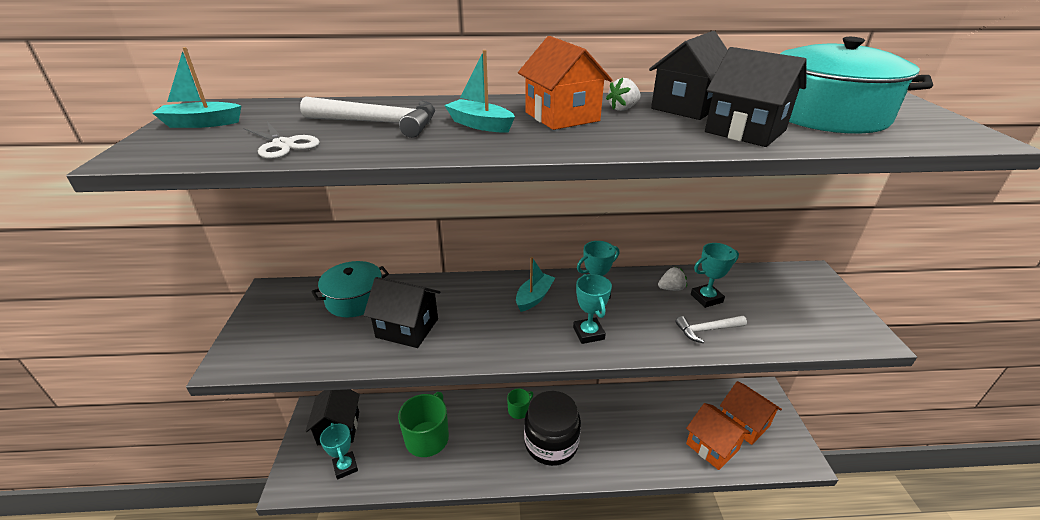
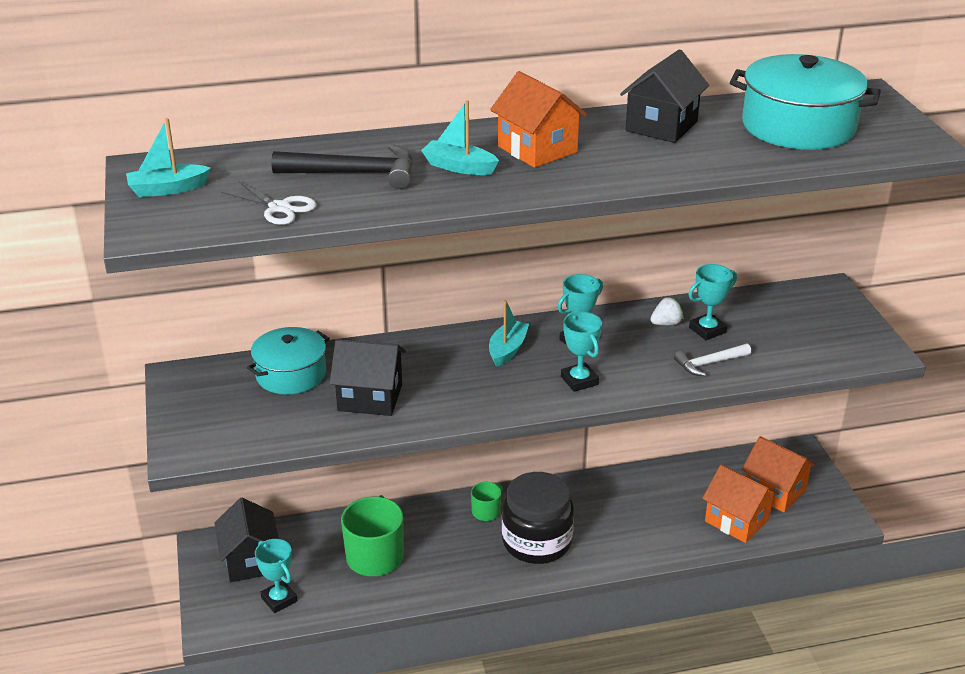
camera: 10 degrees left, 0 degrees up
(379, 123) = (355, 173): white hammer -> black hammer
(623, 109) = (597, 133): white strawberry -> none
(745, 131) = (718, 154): black house -> none

